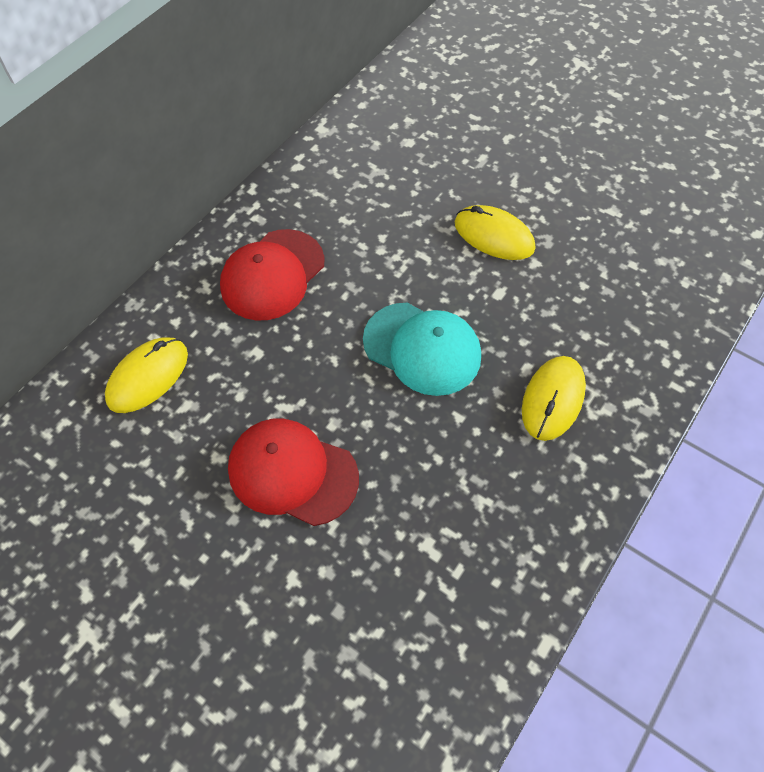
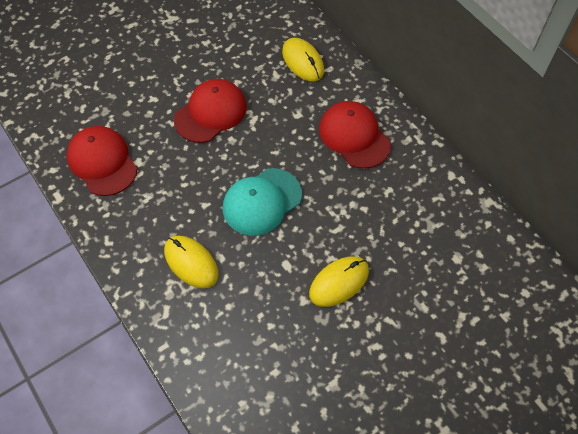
camera: 110 degrees right, 0 degrees up
(451, 602) = (102, 162): none -> red cap

